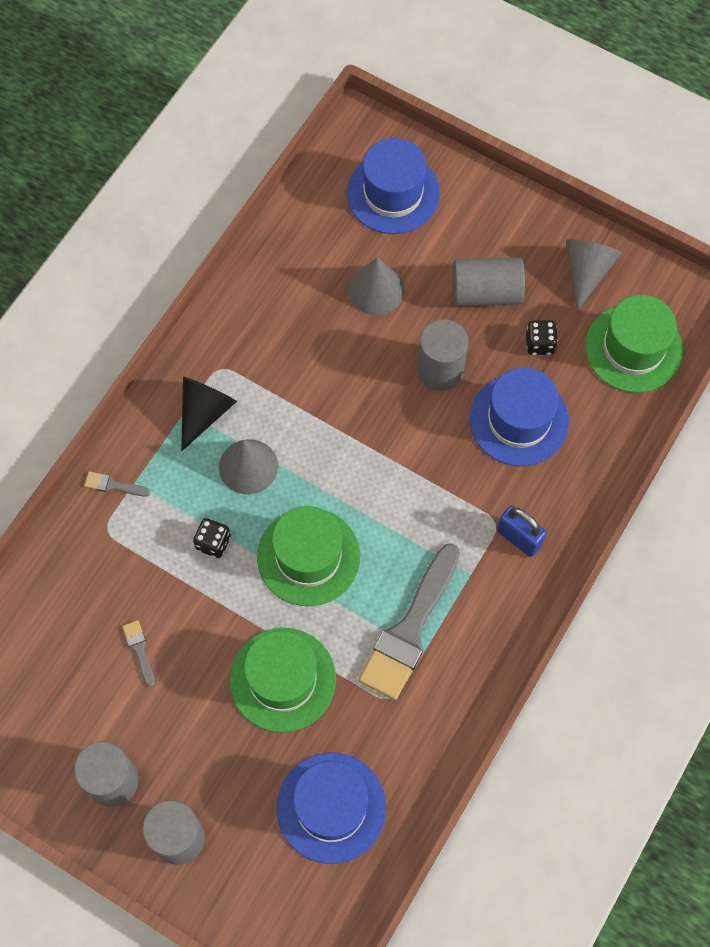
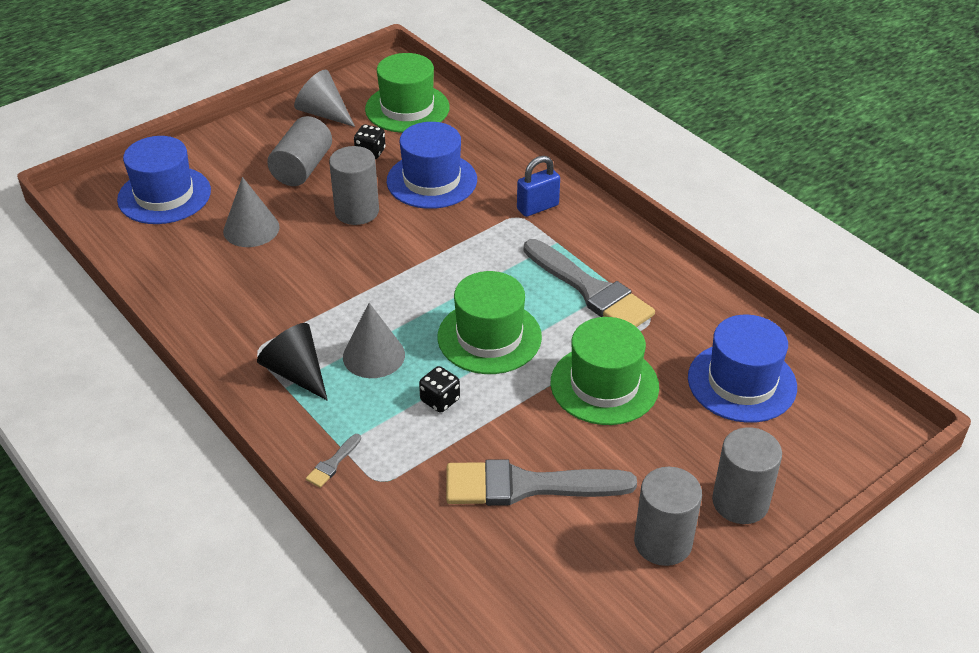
camera: 70 degrees left, 25 degrees down
(139, 650) = (528, 486): grey brush -> grey brush, size x2.48

